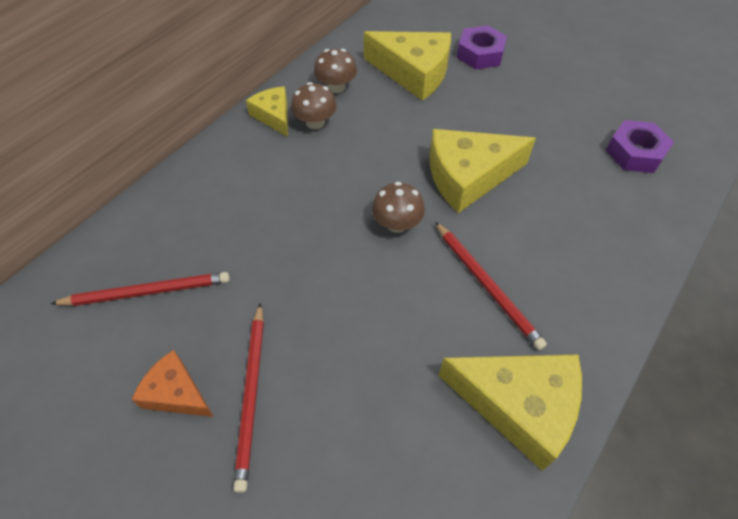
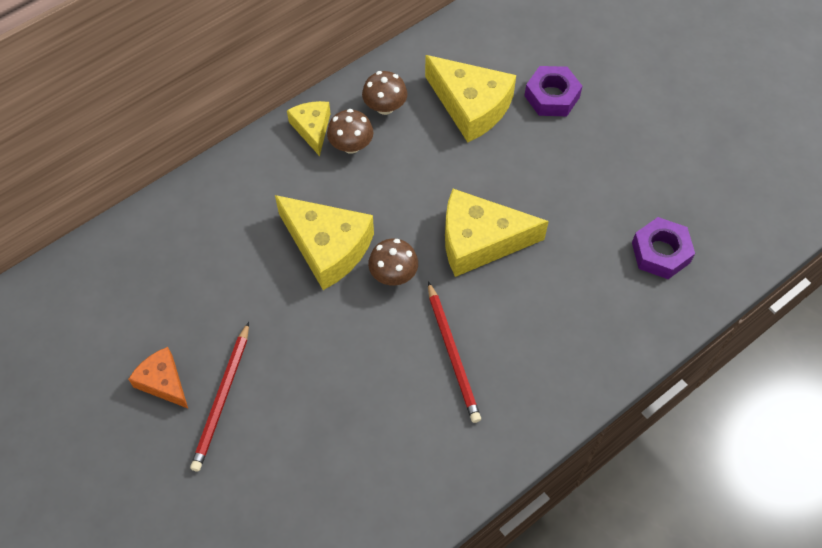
camera: 15 degrees right, 5 degrees up
(147, 292) = (156, 287): red pencil -> none
(518, 406) = (436, 463): yellow cheese -> yellow cheese (327, 247)

